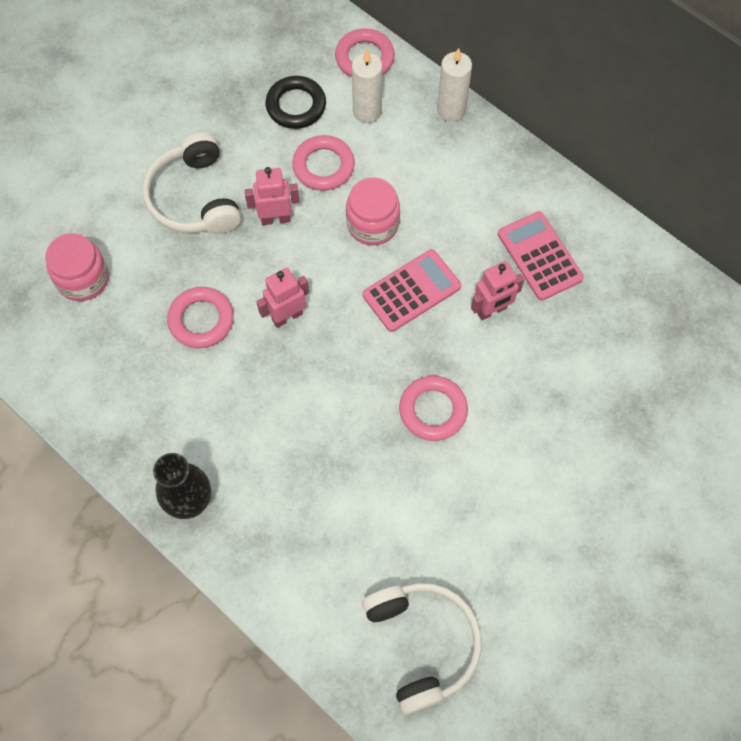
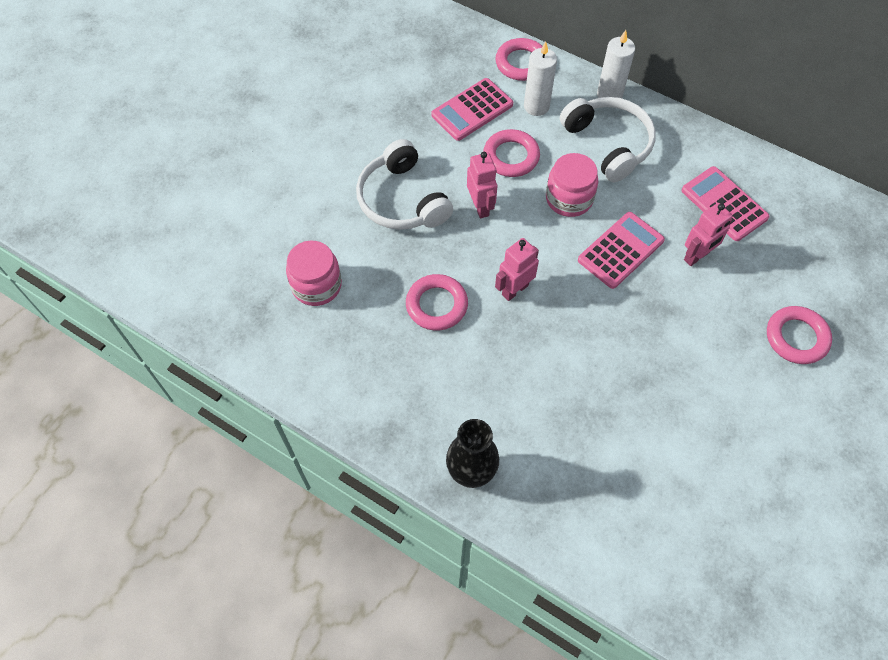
camera: 10 degrees left, 5 degrees down
(275, 218) = (480, 207): pink robot -> pink robot turned 90 degrees clockwise
(296, 106) = (472, 110): black ring -> pink calculator
(423, 643) = (728, 568): white headphones -> white headphones (608, 144)
(433, 410) = (671, 351): pink ring -> pink ring (796, 337)

